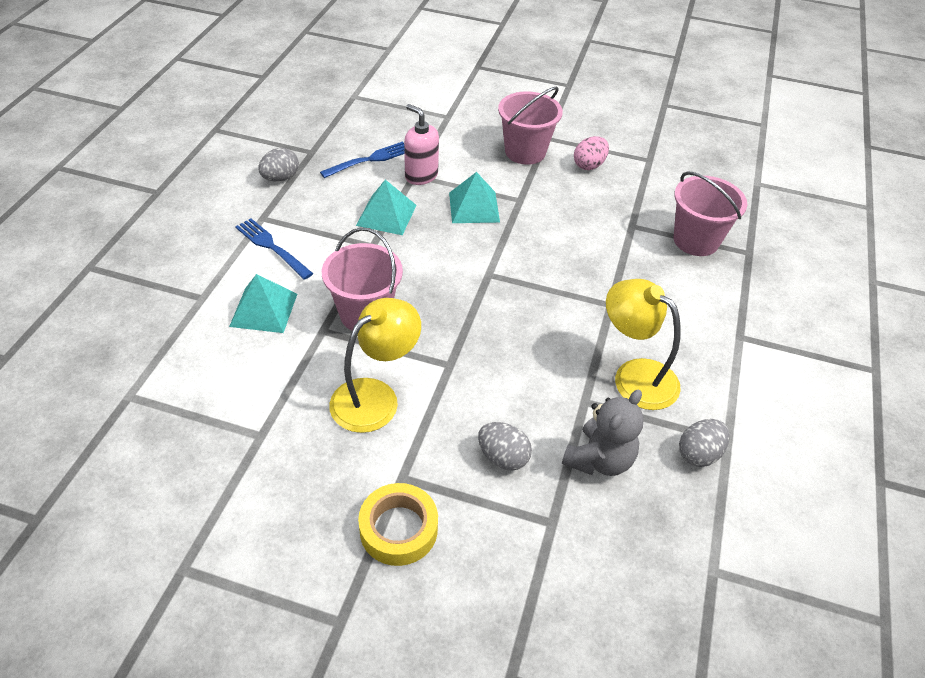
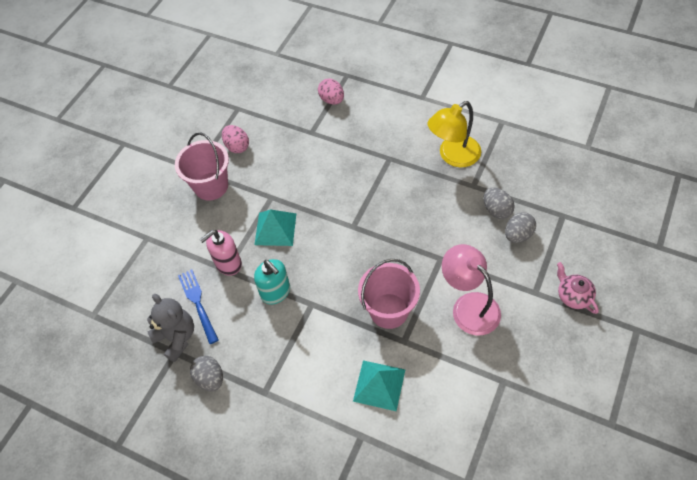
camera: 75 degrees left, 10 degrees up
(272, 247) = (304, 382): blue fork -> none
(375, 396) = (469, 306): yellow lamp -> pink lamp
(386, 215) = (276, 292): turquoise pyramid -> turquoise soap dispenser
(398, 529) = (573, 296): yellow tape -> pink teapot
(599, 459) = (518, 185): grey teddy bear -> grey teddy bear (177, 337)
(696, 240) = (332, 100): pink bucket -> pink egg
(699, 454) = (512, 137): grey egg -> grey egg (496, 210)

